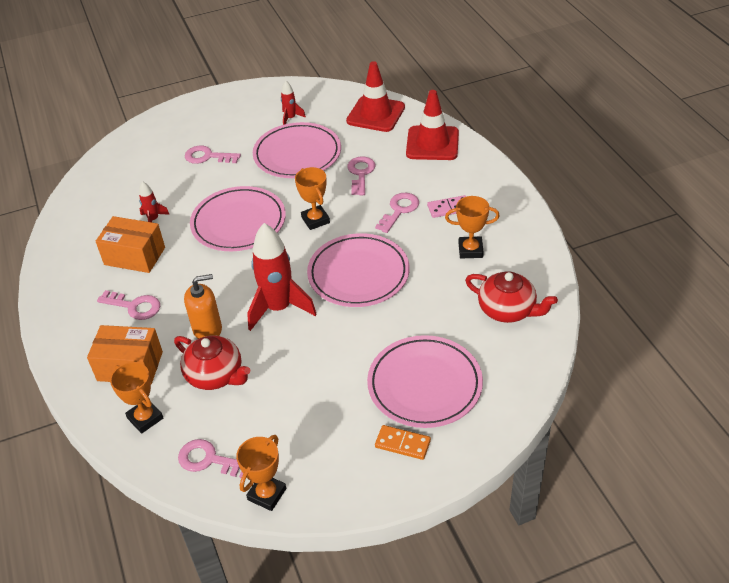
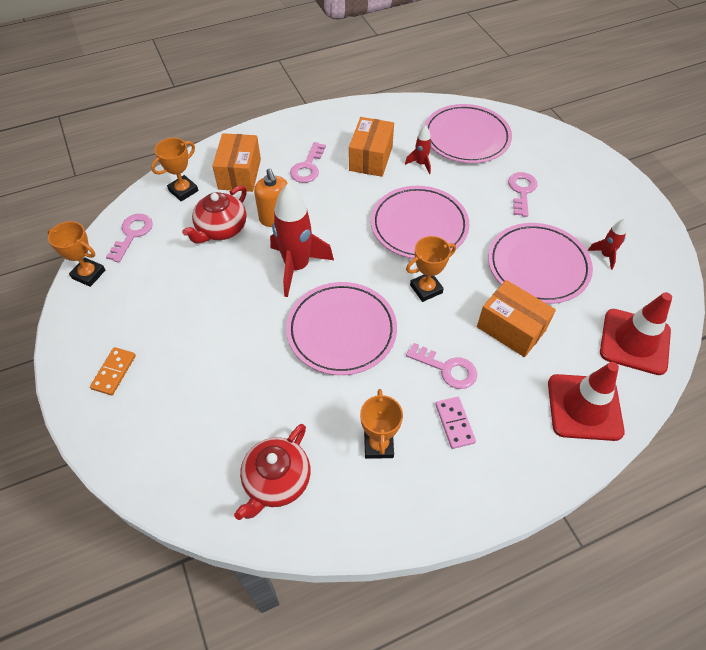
camera: 85 degrees right, 10 degrees up
(361, 173) = (511, 328): pink key -> orange box
(424, 385) = (181, 392): pink plate -> pink plate (466, 137)

